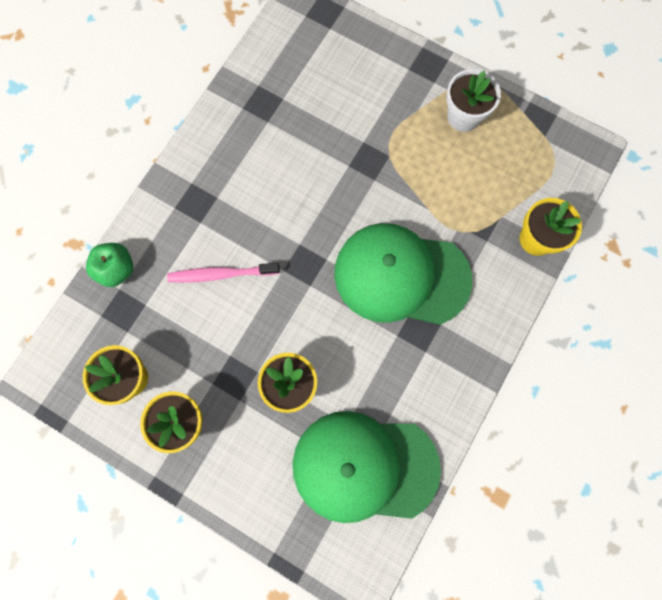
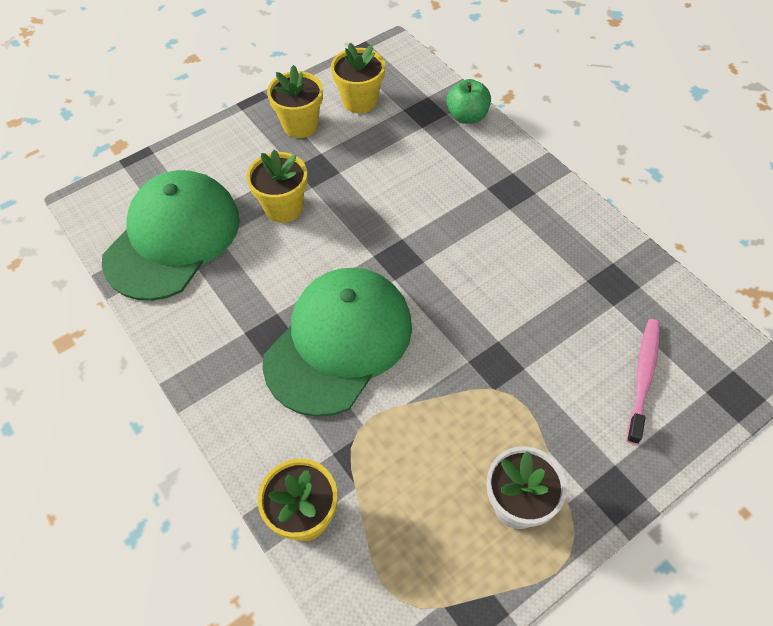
camera: 115 degrees right, 20 degrees down
(221, 274) = (423, 188): pink toothbrush -> pink toothbrush (643, 377)

